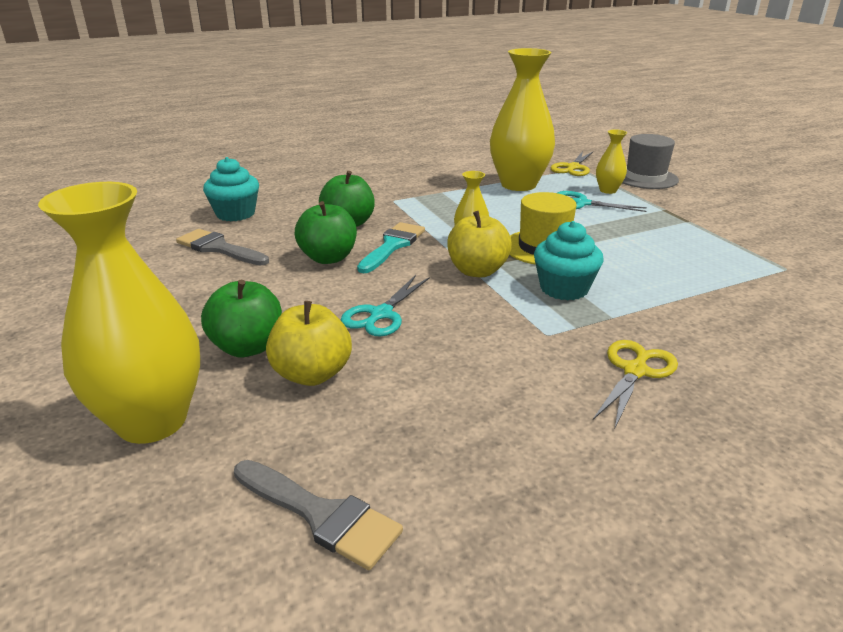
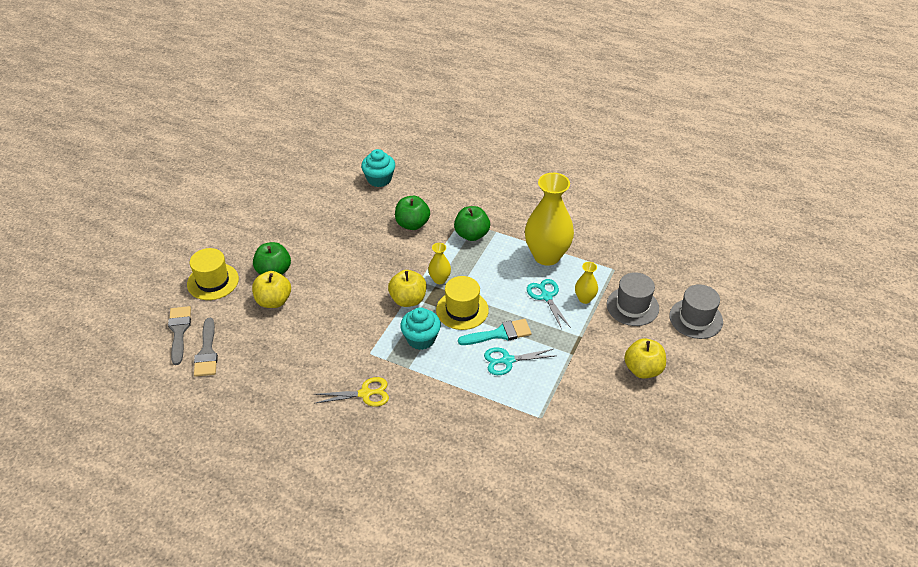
camera: 50 degrees right, 15 degrees up
(152, 421) = (213, 281): yellow vase -> yellow hat
(219, 248) = (339, 202): grey brush -> grey brush (179, 331)
(328, 258) = (368, 243): green apple -> green apple (471, 235)
(381, 314) = (335, 292): turquoise scissors -> turquoise scissors (507, 360)
(392, 246) = (404, 255): turquoise brush -> turquoise brush (499, 334)
(573, 167) = (610, 265): yellow scissors -> none
(691, 164) = (696, 318): none -> grey hat
(745, 201) = (643, 369): none -> yellow apple

